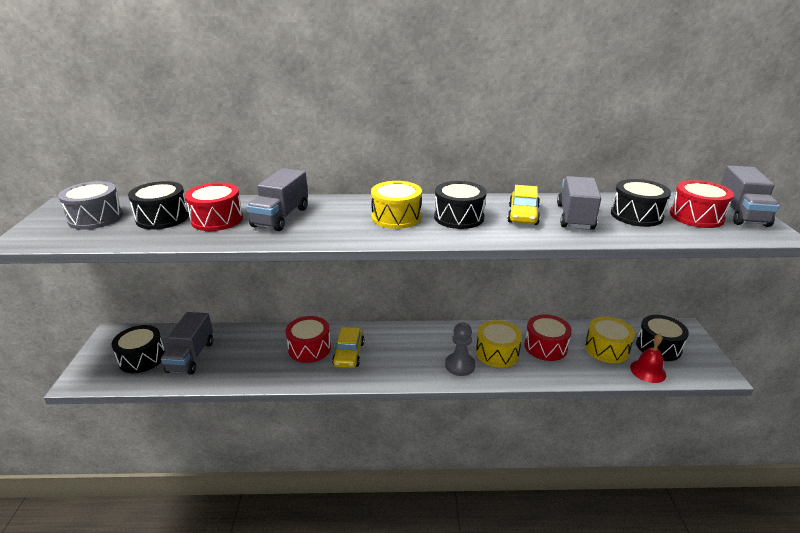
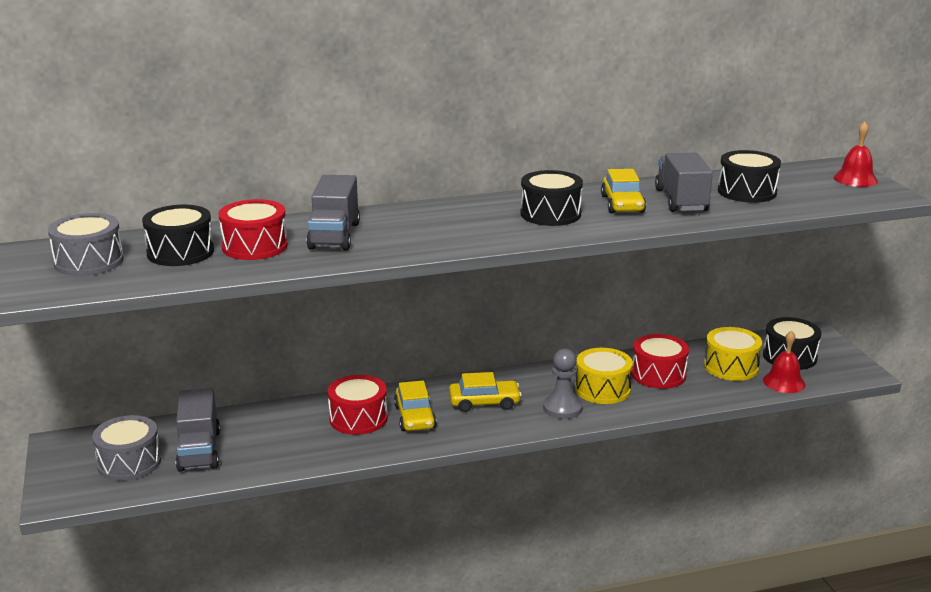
camera: 15 degrees left, 5 degrees down
(142, 358) = (129, 462): black drum -> grey drum
(396, 217) = (477, 221): yellow drum -> none
(404, 350) = (484, 402): none -> yellow car
(696, 216) = (810, 187): red drum -> none
(741, 214) = (855, 179): grey truck -> red bell

